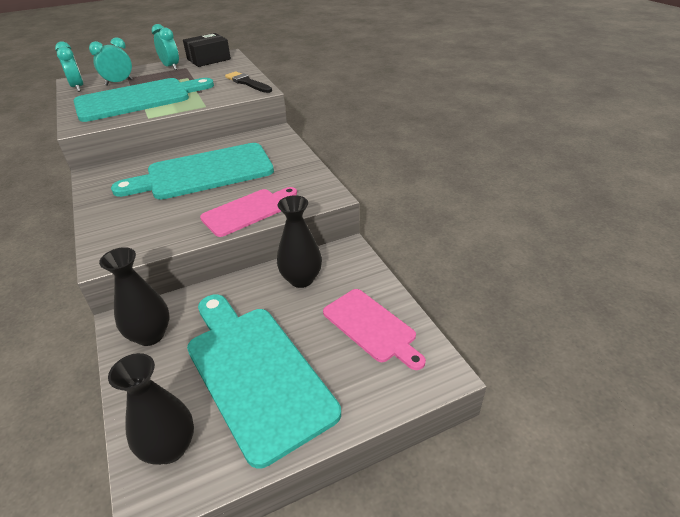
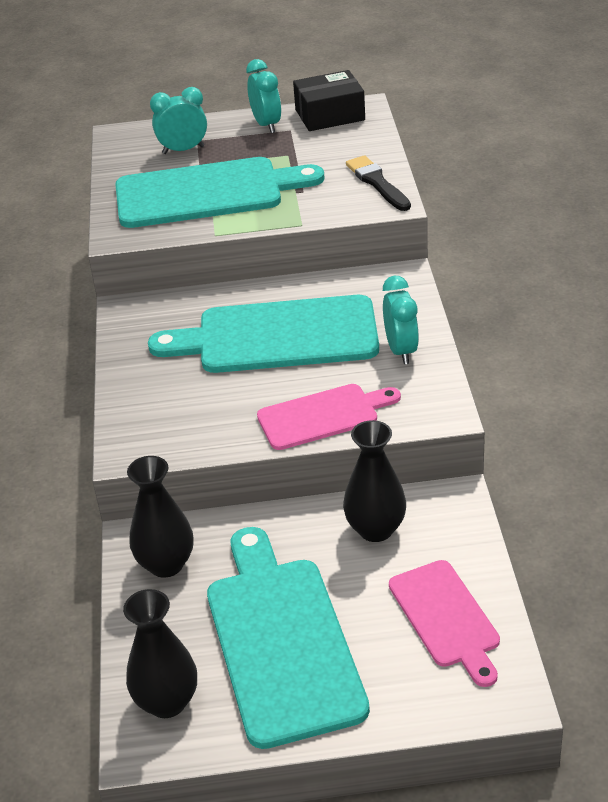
camera: 20 degrees right, 0 degrees up
(78, 87) = (123, 152): turquoise clock -> turquoise clock (401, 350)

